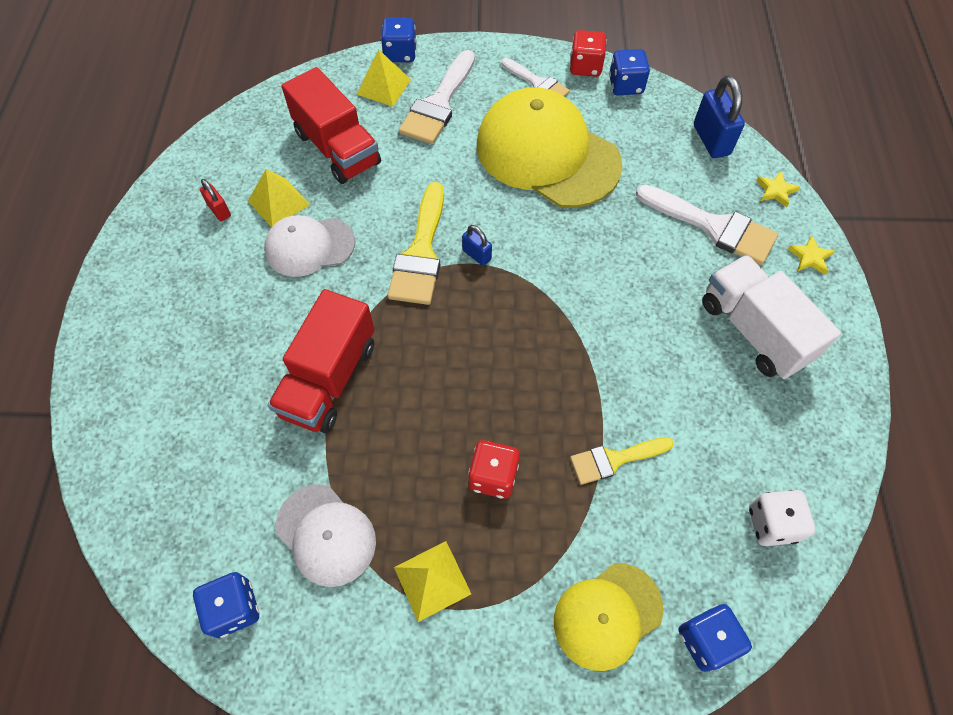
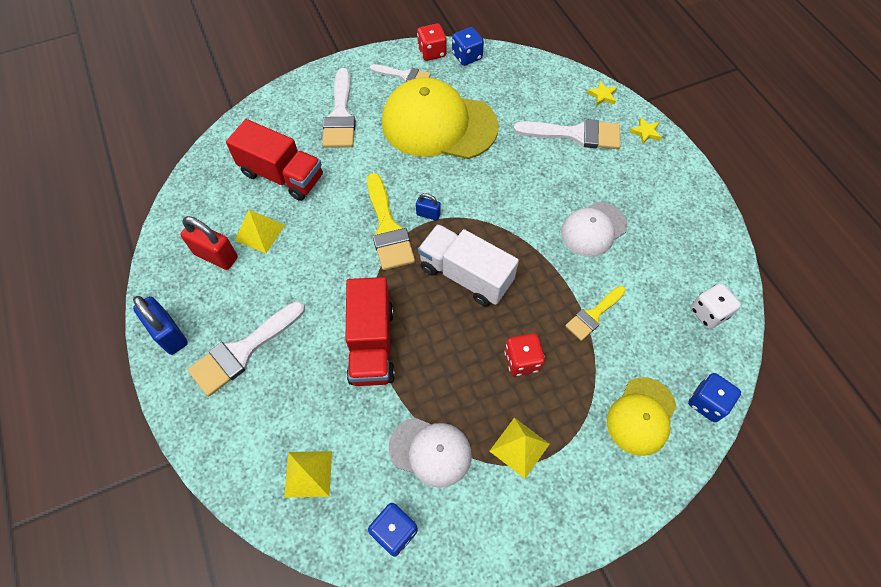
camera: 25 degrees left, 0 degrees up
(188, 326) = (243, 351): none -> white brush
(219, 210) = (216, 256): red padlock -> red padlock, size x1.84
(309, 246) = (302, 255): white cap -> white cap (593, 229)
(384, 87) = (291, 116): yellow pyramid -> yellow pyramid (308, 474)
(400, 54) = (290, 87): blue dice -> none
(711, 140) = (543, 75): blue padlock -> blue padlock (169, 334)
(754, 330) = (636, 194): white truck -> white truck (465, 275)

